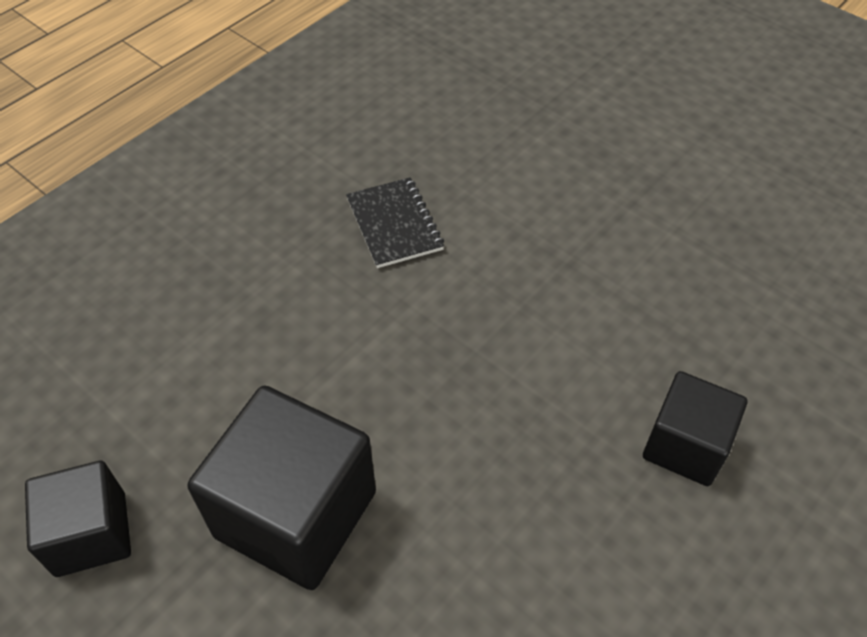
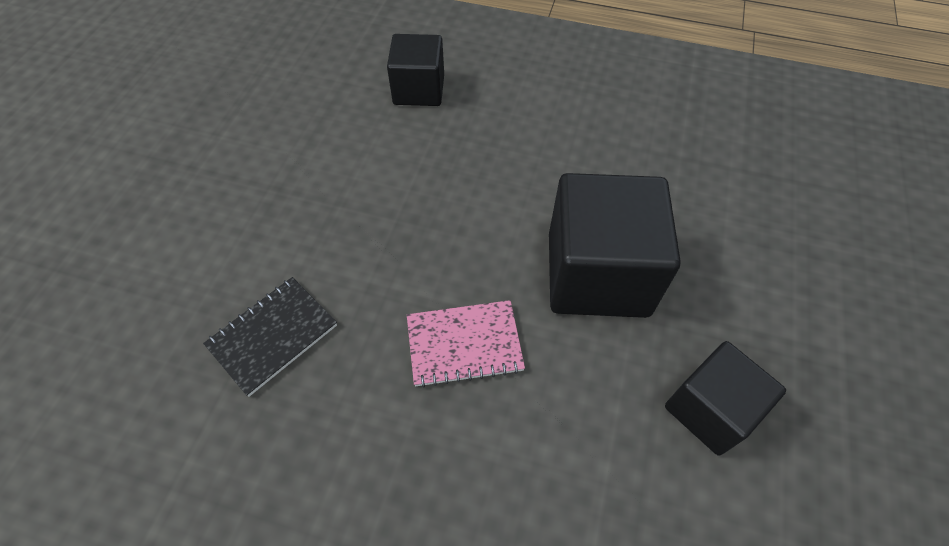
camera: 115 degrees left, 5 degrees up
(297, 355) = (464, 344): none -> pink notebook

